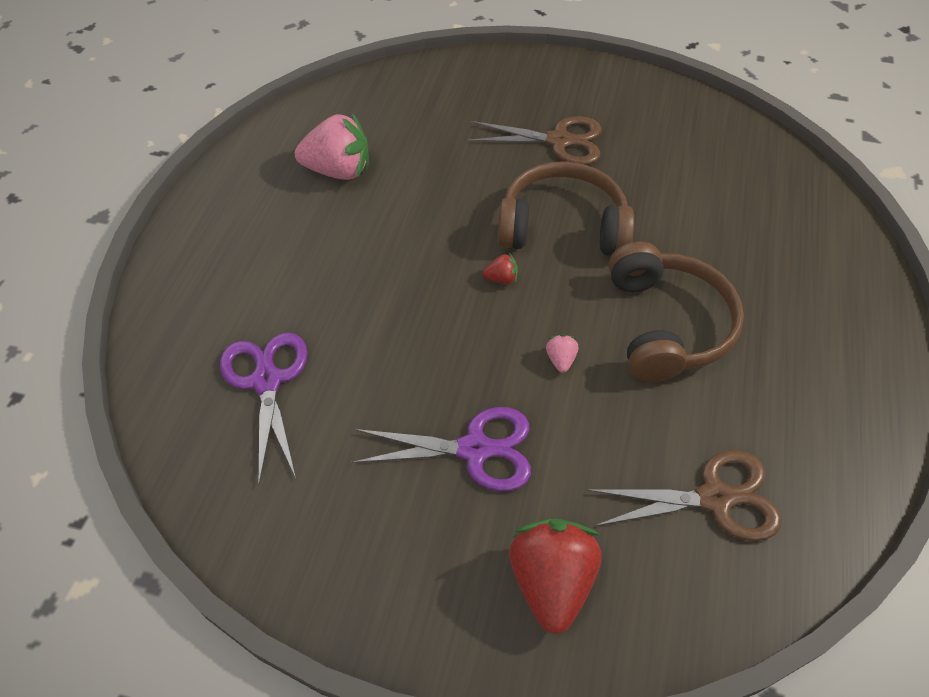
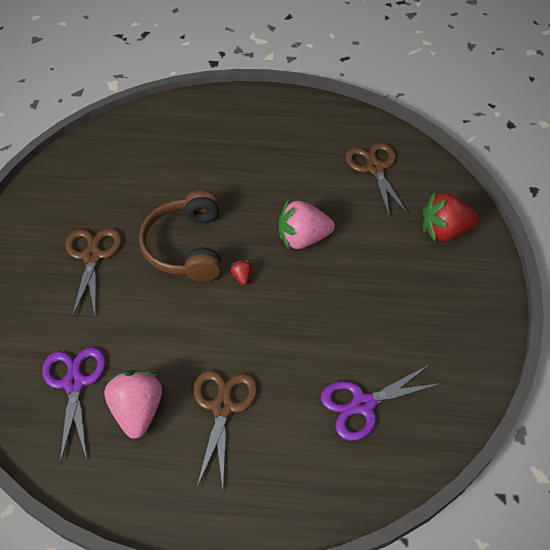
camera: 100 degrees left, 0 degrees up
(316, 240) = (223, 407): none -> brown scissors
(475, 449) = (379, 274): purple scissors -> purple scissors (74, 383)
(560, 359) = (303, 238): pink strawberry -> pink strawberry, size x2.31
(665, 325) = (264, 189): brown headphones -> none

